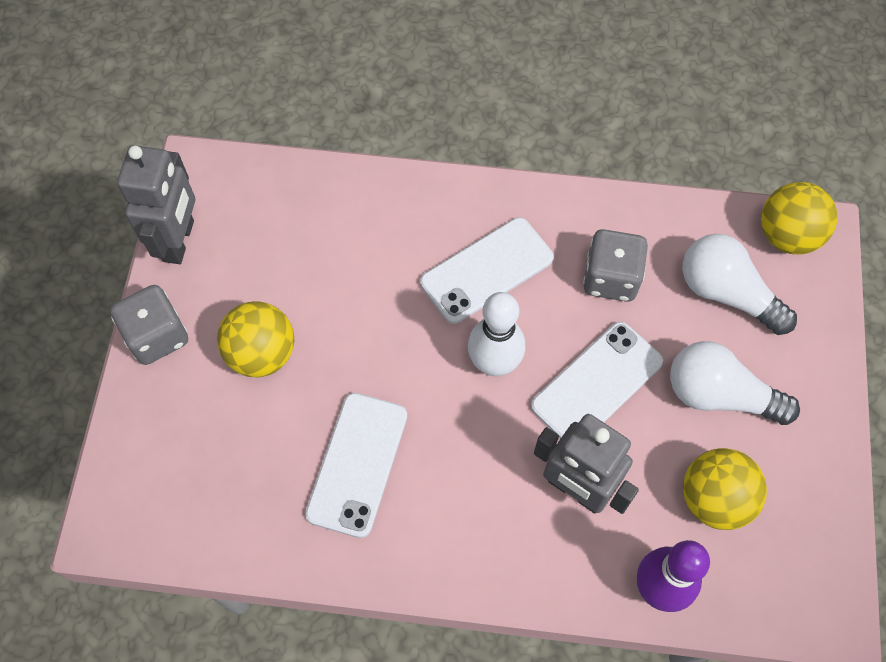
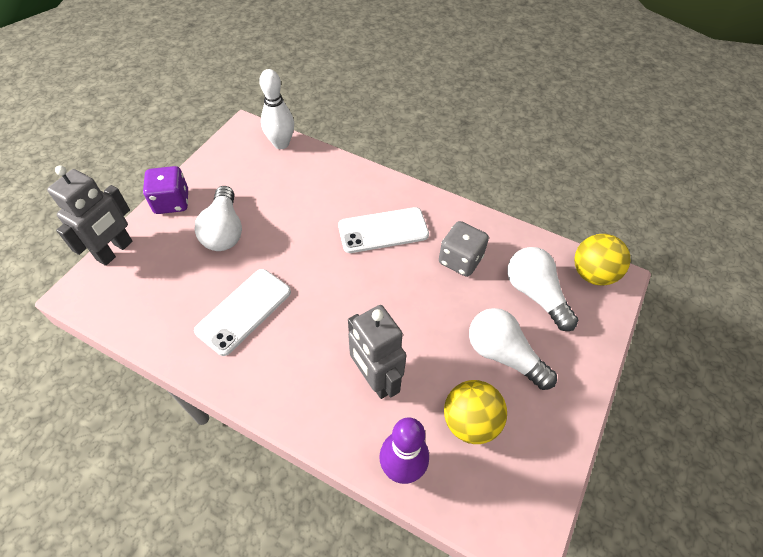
camera: 20 degrees right, 10 degrees down
(157, 336) = (172, 202): grey dice -> purple dice
(179, 241) = (214, 160): grey robot -> grey robot (115, 251)
(262, 353) = (224, 231): yellow ball -> white light bulb
(494, 363) = (360, 283): white bowling pin -> white bowling pin (281, 144)
(597, 383) = (421, 318): white phone -> none

